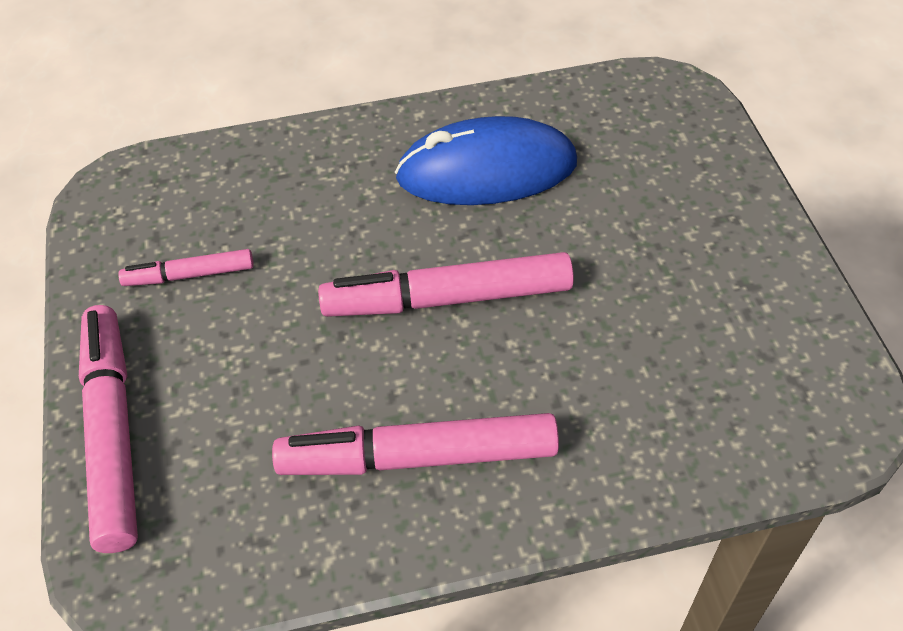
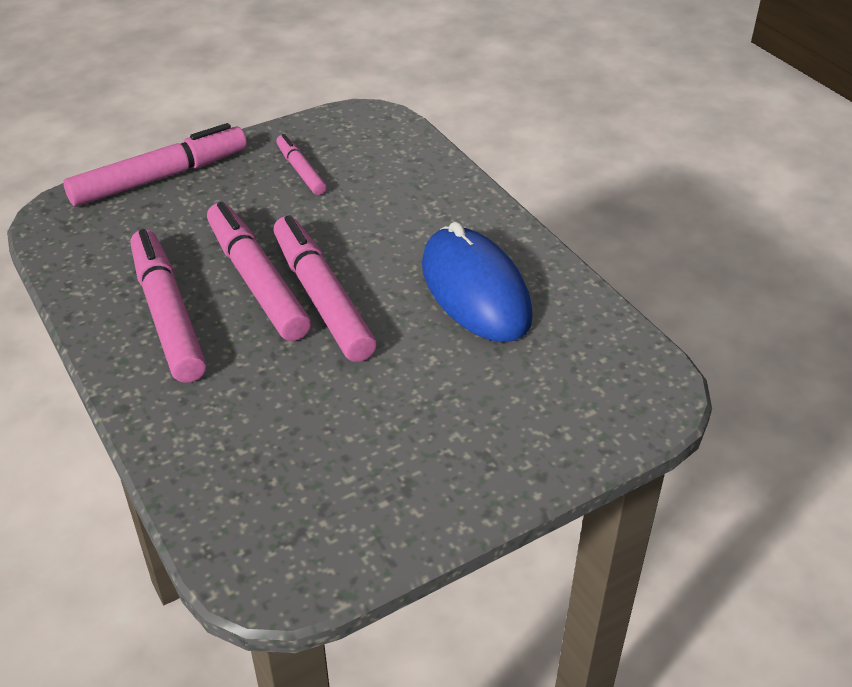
camera: 70 degrees right, 10 degrees down
(391, 355) = (256, 281): none -> pink marker

